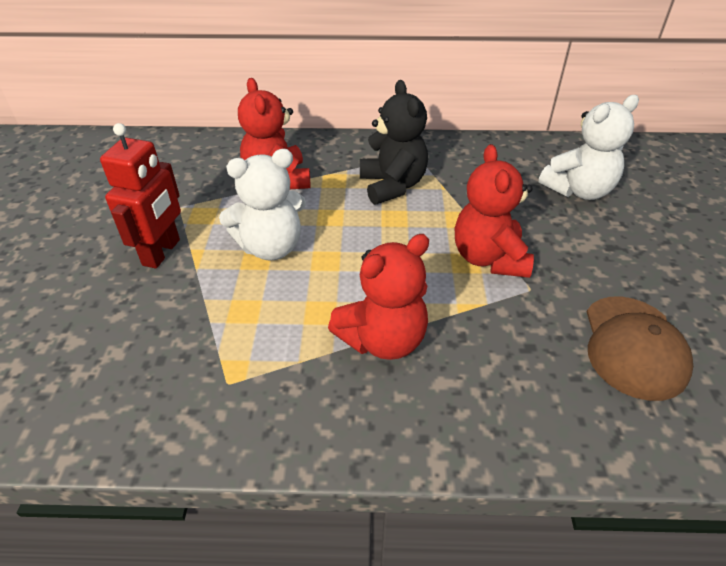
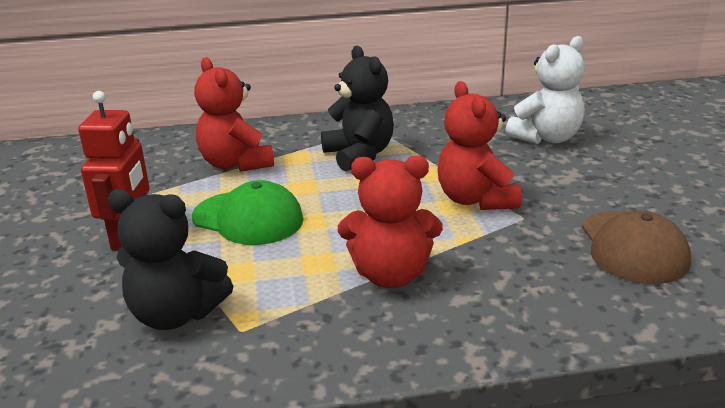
camera: 10 degrees left, 15 degrees down
(176, 352) = (176, 314): none -> black teddy bear
(271, 247) = (248, 218): white teddy bear -> green cap
(383, 340) = (390, 275): red teddy bear -> red teddy bear turned 45 degrees clockwise

